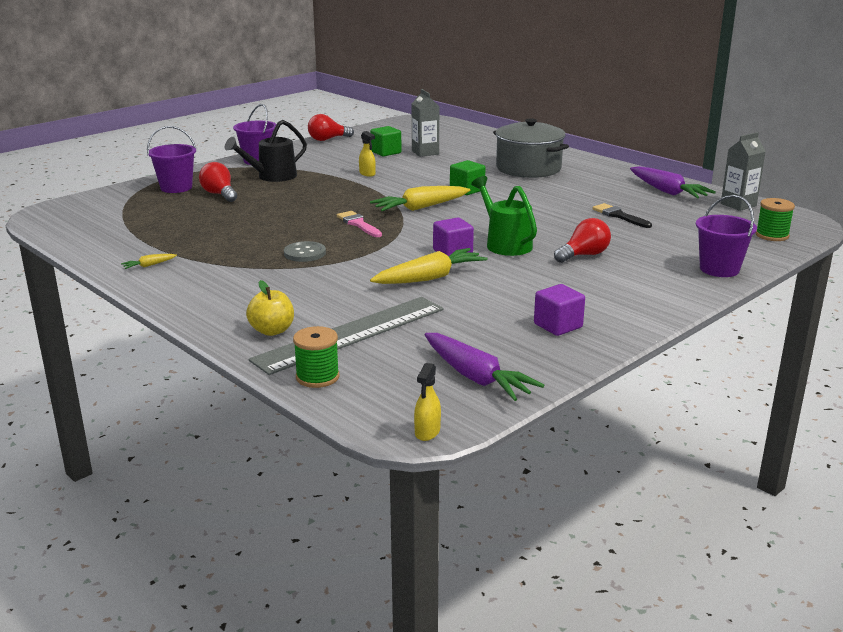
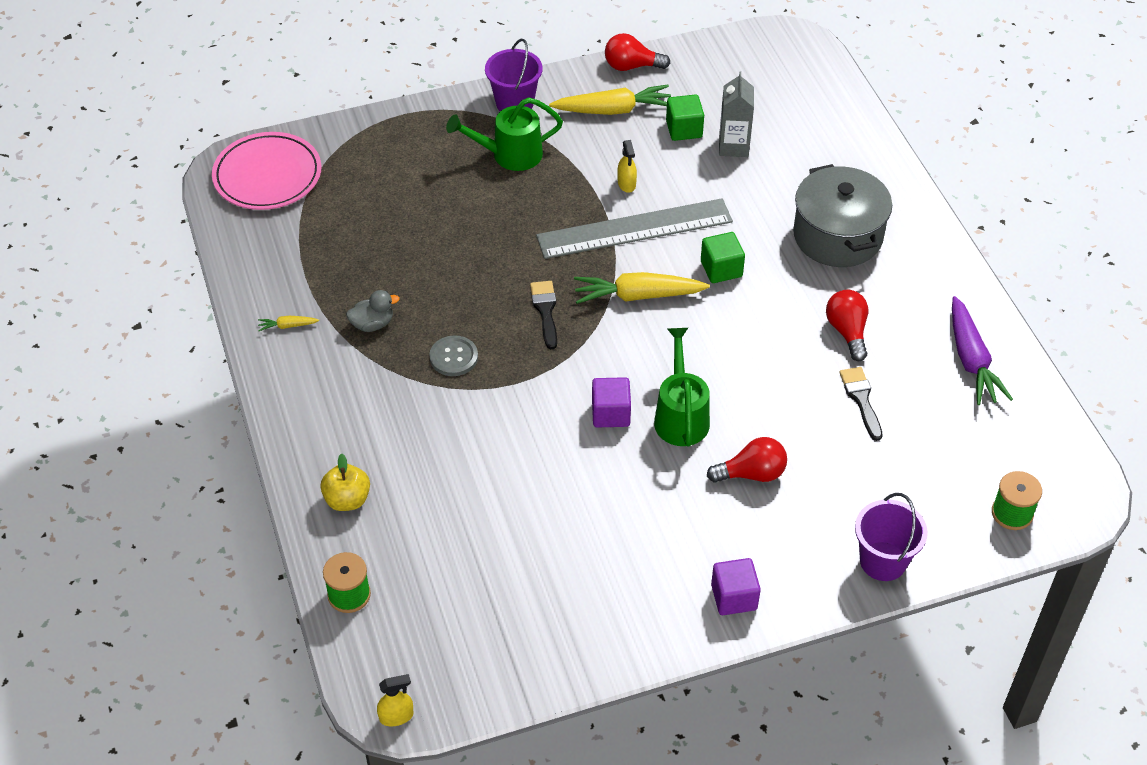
camera: 25 degrees right, 25 degrees up
(82, 211) = (267, 176): none -> pink plate
(176, 188) = (389, 148): purple bucket -> none
(219, 194) = (429, 182): red light bulb -> red light bulb (847, 332)
(223, 252) = (372, 324): none -> grey duck
(271, 177) = (509, 155): black watering can -> green watering can
(350, 334) = (416, 534): grey ruler -> grey ruler (634, 229)
(358, 224) = (545, 311): pink brush -> black brush
(427, 432) = (396, 716): yellow spray bottle -> yellow spray bottle turned 150 degrees counterclockwise
(429, 278) = (553, 458): yellow carrot -> yellow carrot (613, 110)
(476, 377) = (488, 653): purple carrot -> none
(558, 326) = (624, 600): purple cube -> purple cube (734, 597)
(738, 205) = (1035, 426): grey carton -> none

